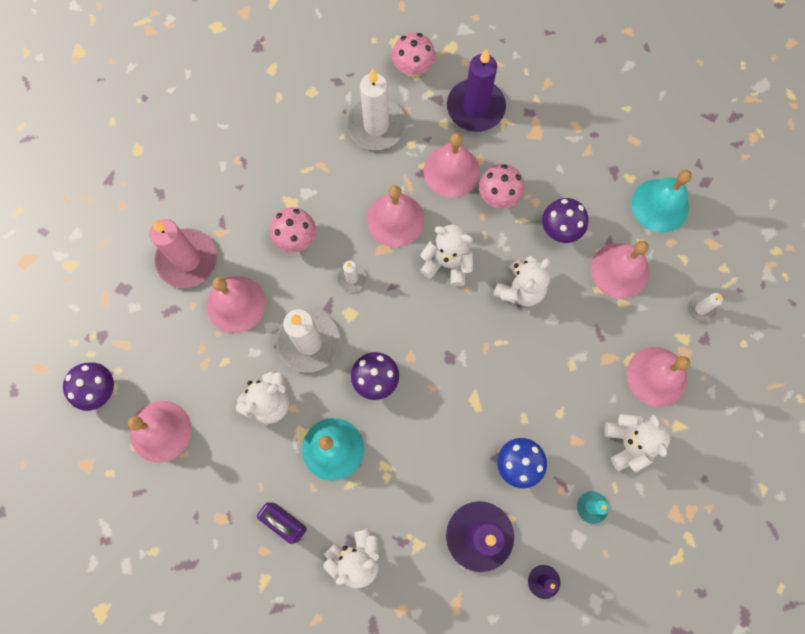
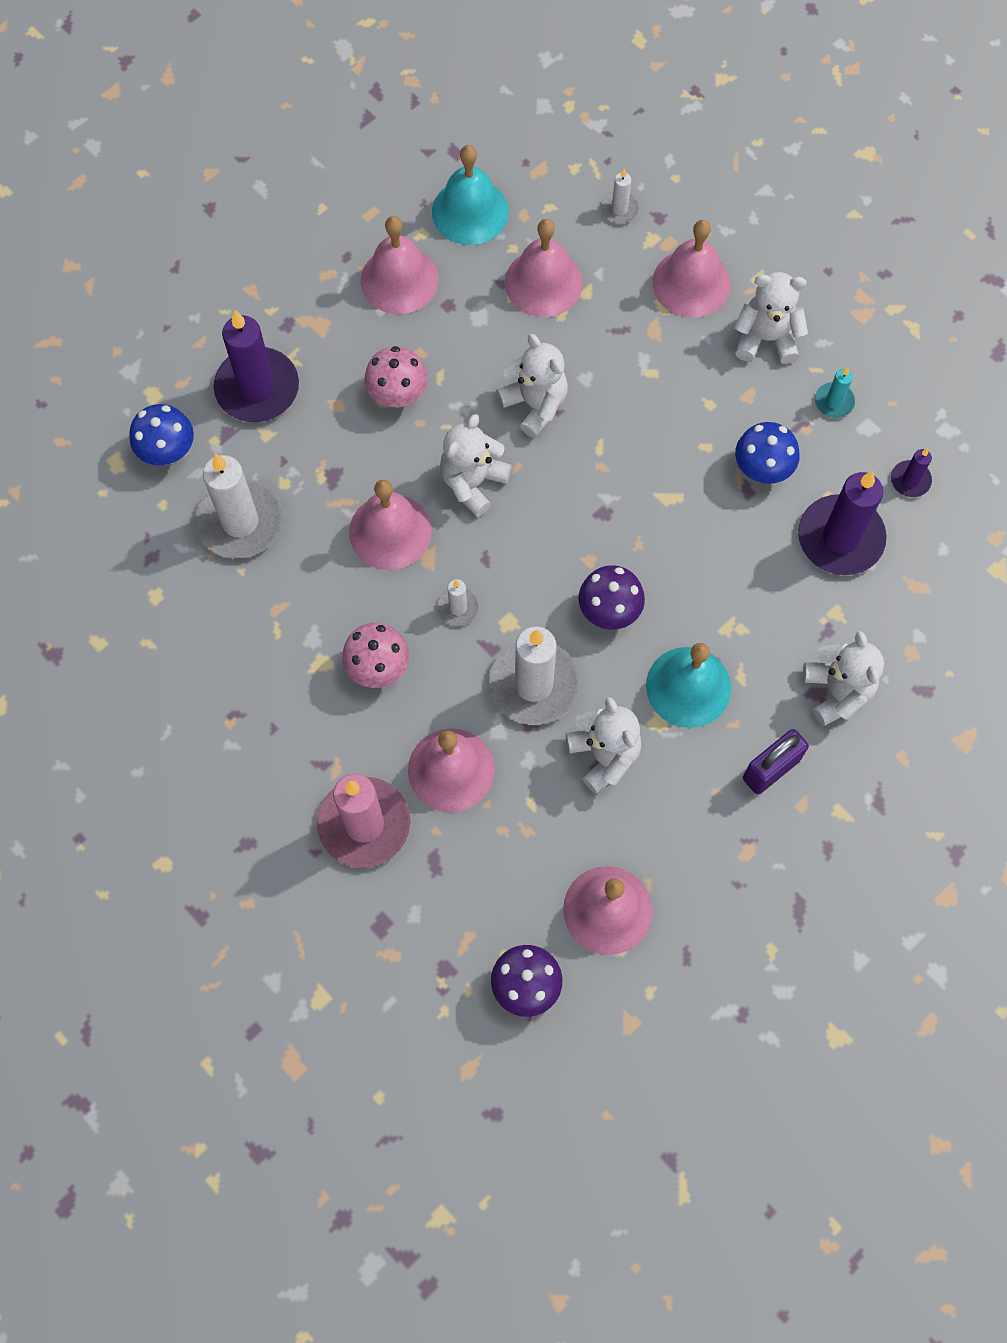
camera: 75 degrees left, 5 degrees down
(413, 68) = (168, 452): pink mushroom -> blue mushroom
(451, 171) = (342, 443): pink bell -> pink bell (399, 279)
(560, 229) = (467, 335): purple mushroom -> none

